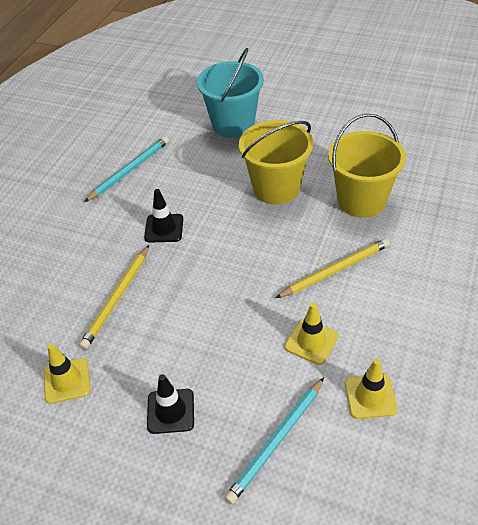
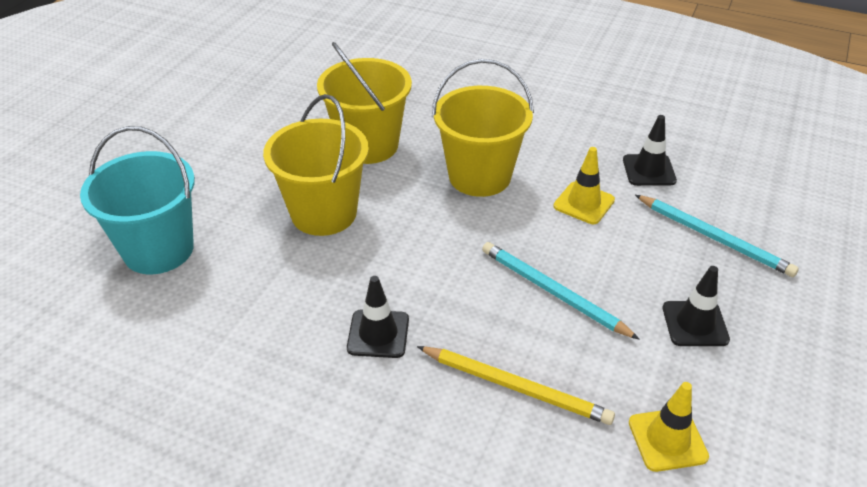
camera: 90 degrees left, 5 degrees down
(129, 170) = (222, 383): turquoise pencil -> turquoise pencil (553, 292)
(335, 270) = (479, 176): yellow pencil -> yellow bucket
(370, 396) = (649, 170): yellow traffic cone -> black traffic cone

